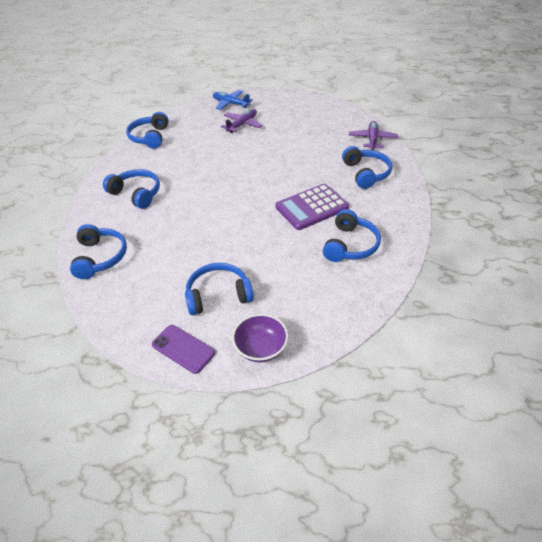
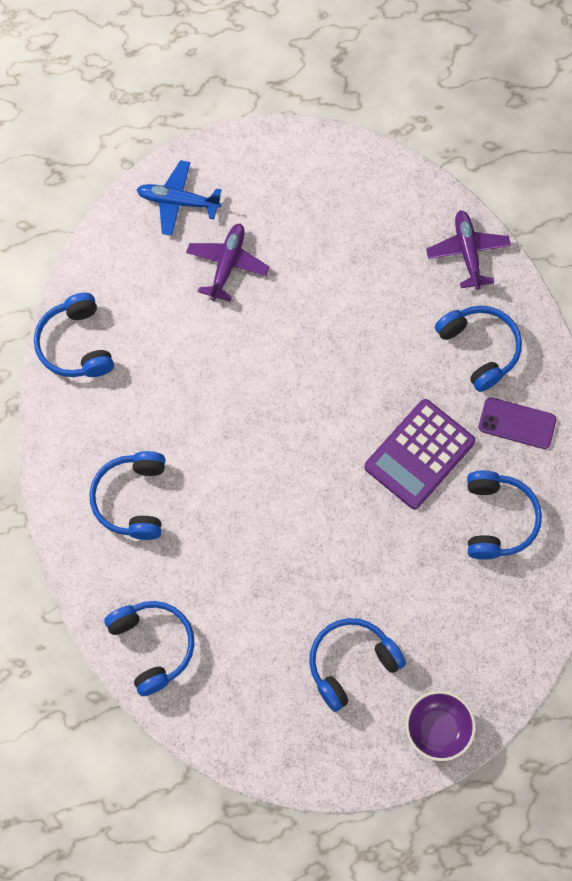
camera: 20 degrees left, 25 degrees up
(136, 194) = (132, 499): blue headphones -> blue headphones turned 105 degrees counterclockwise
(183, 349) = (344, 759): purple phone -> purple phone (517, 423)

